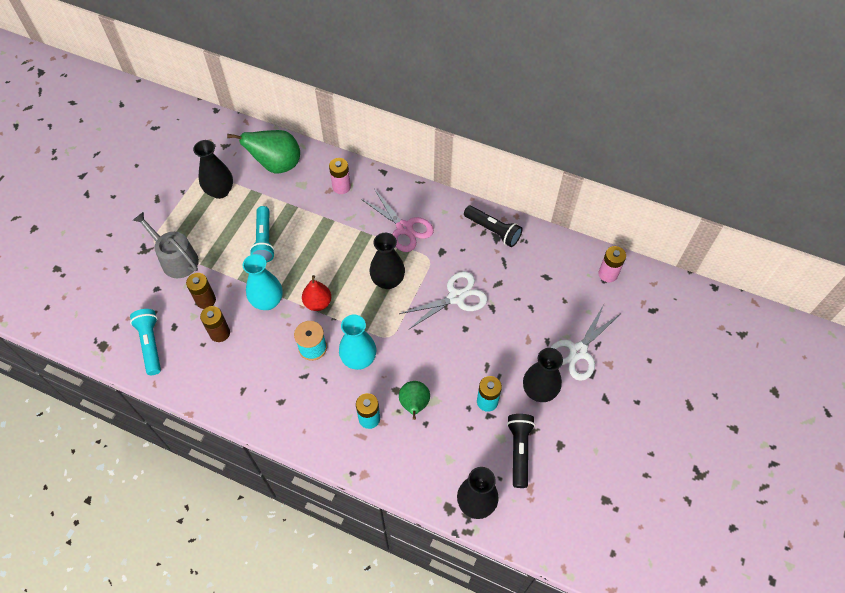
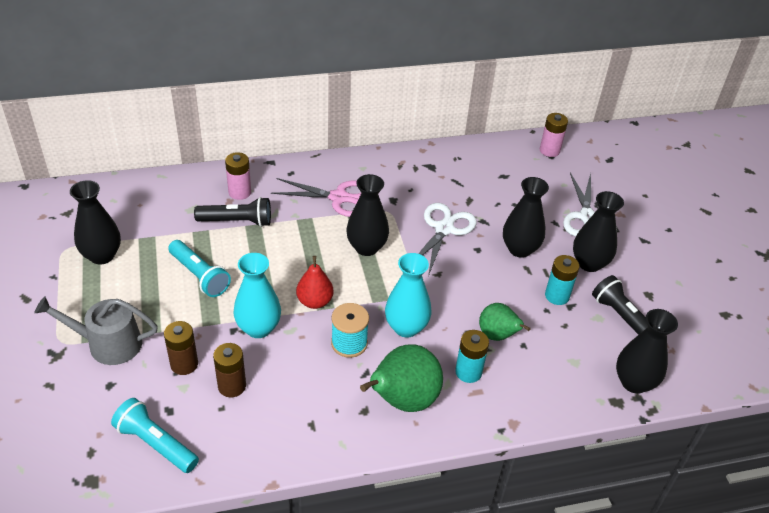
camera: 40 degrees left, 15 degrees down
(277, 165) = (148, 204): green pear -> green pear (403, 400)
(493, 230) = (422, 163): black flashlight -> black flashlight (237, 221)
(497, 347) = (519, 249): none -> black vase

